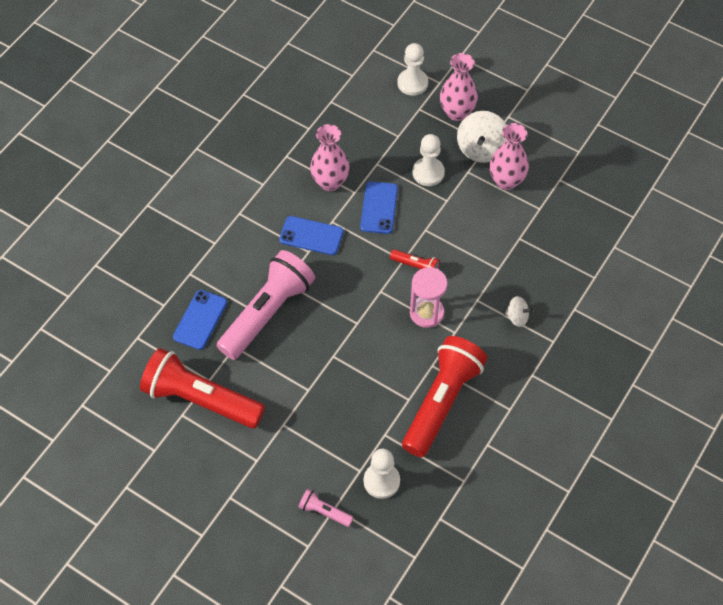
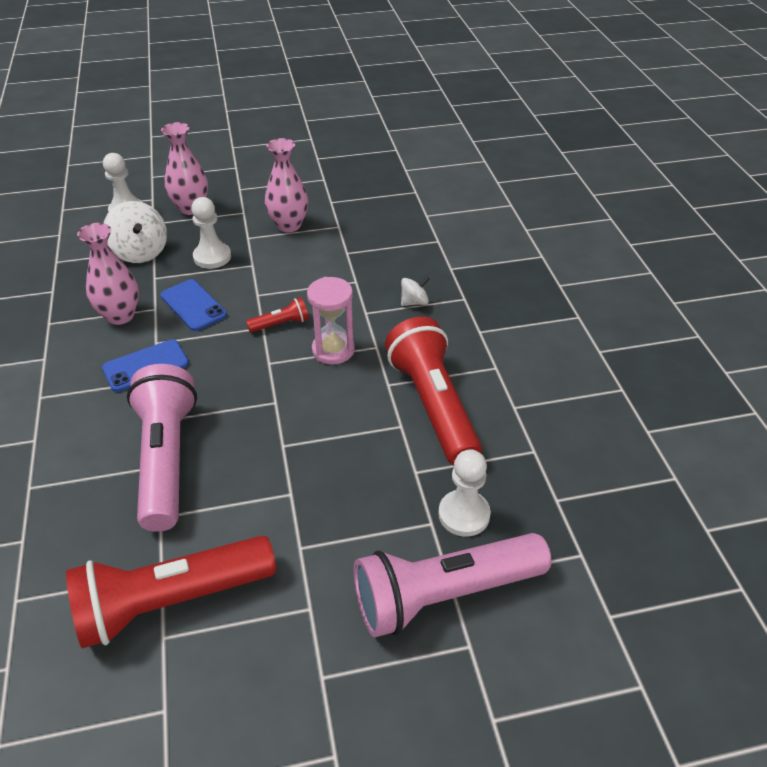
camera: 45 degrees left, 15 degrees down
(200, 320) = (88, 521): blue phone -> none
(324, 512) = (444, 594): pink flashlight -> pink flashlight, size x2.33
(481, 149) = (241, 218): white spinning top -> white spinning top (140, 252)

